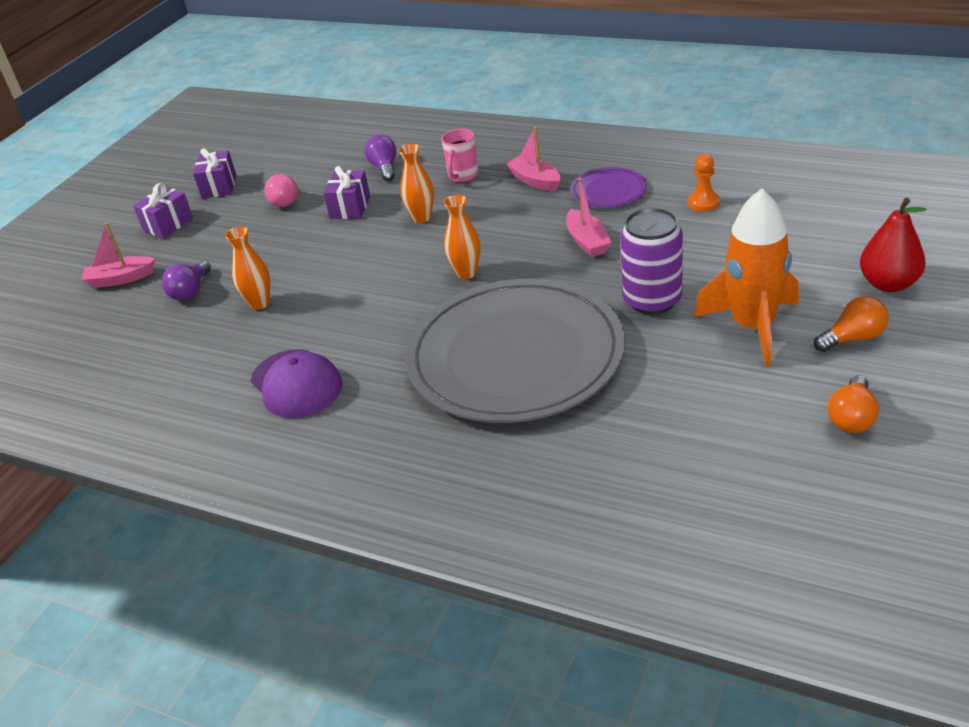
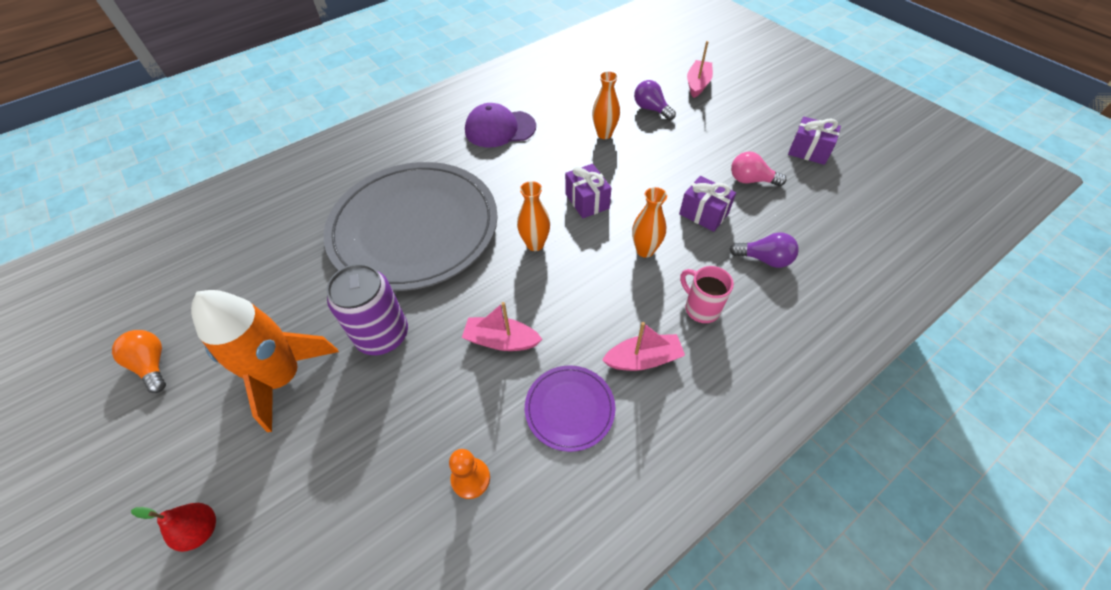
camera: 115 degrees right, 15 degrees up
(168, 224) = (761, 115): purple gift -> purple gift (587, 201)
(853, 338) = (195, 435): orange light bulb -> none
(888, 284) = (201, 530): red pear -> red pear, size x0.64

